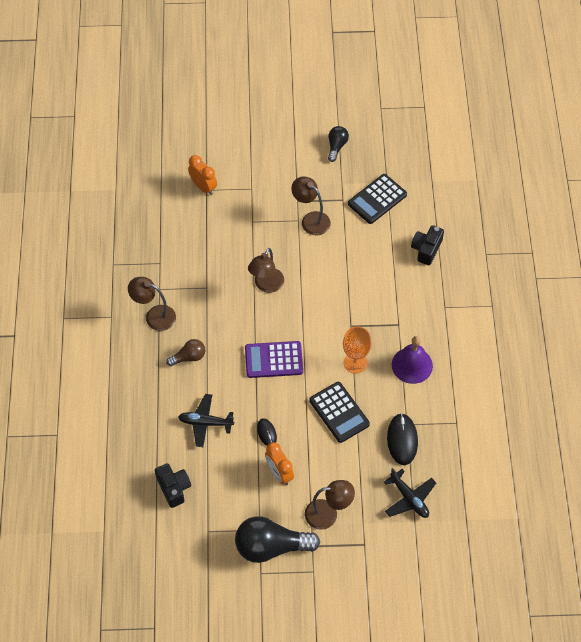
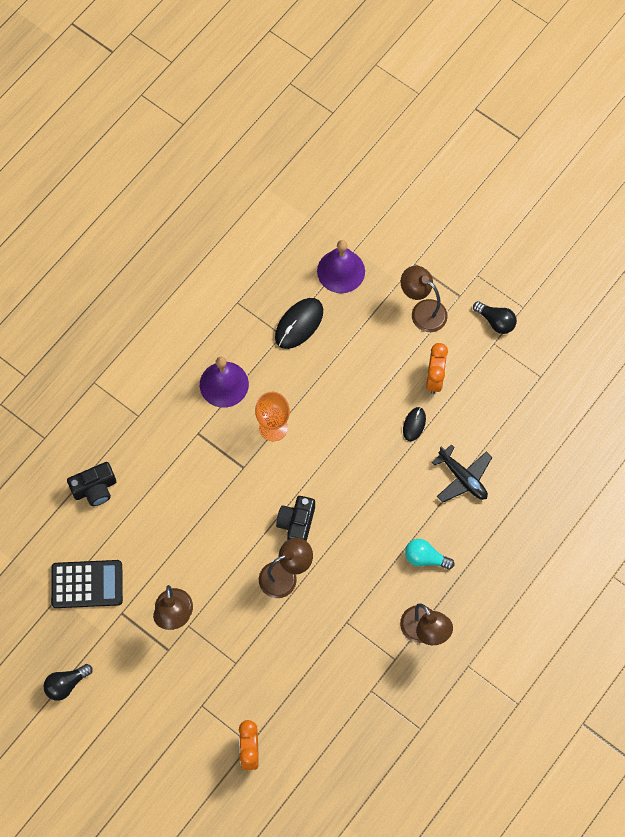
camera: 140 degrees left, 10 degrees up
(174, 488) = (541, 438): black camera -> black camera (296, 523)
(189, 357) = (425, 558): brown light bulb -> turquoise light bulb
(271, 547) = (496, 321): black light bulb -> black light bulb, size x0.52
(274, 360) = (346, 490): purple calculator -> none
(339, 412) = (331, 392): black calculator -> none
(409, 498) = (341, 271): black plane -> purple bell

